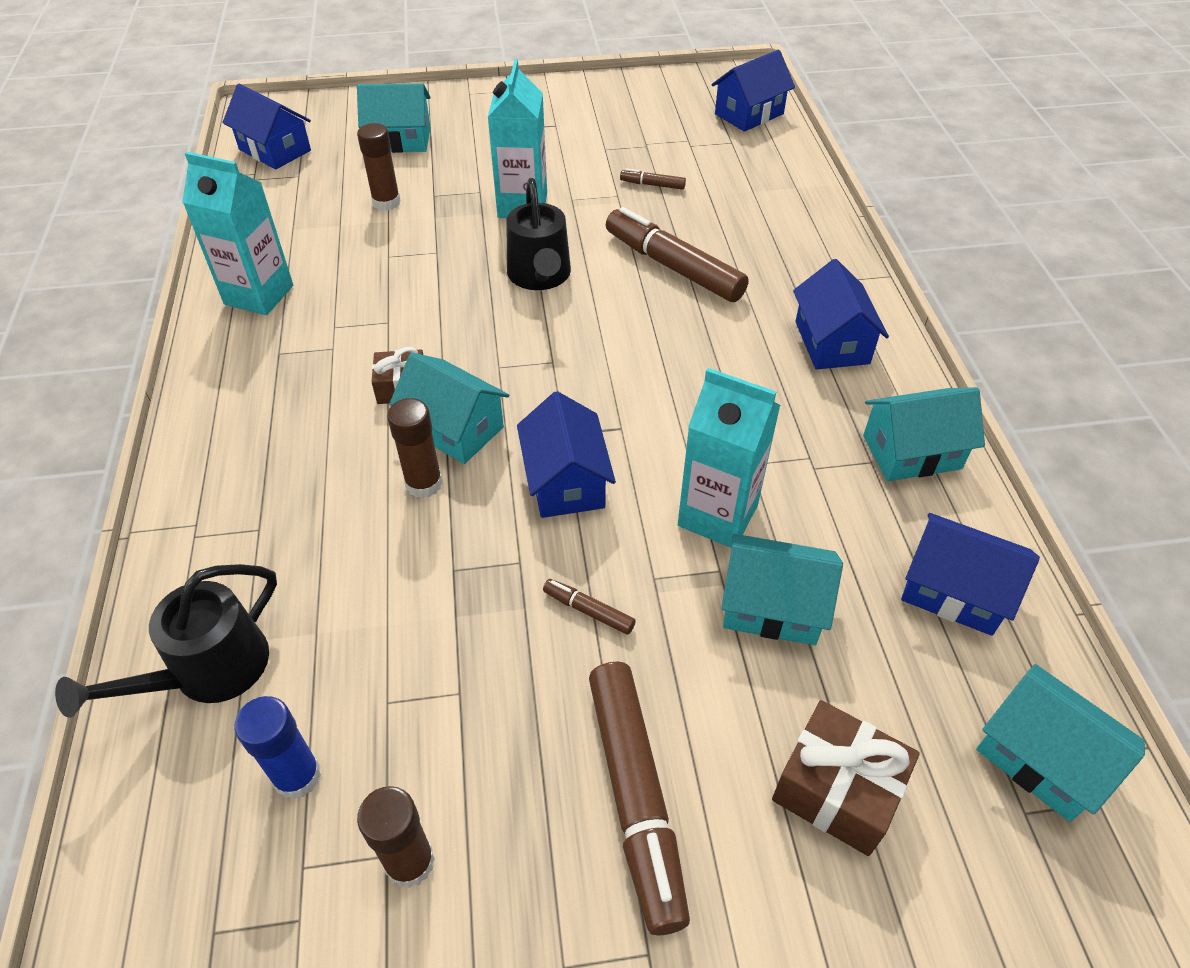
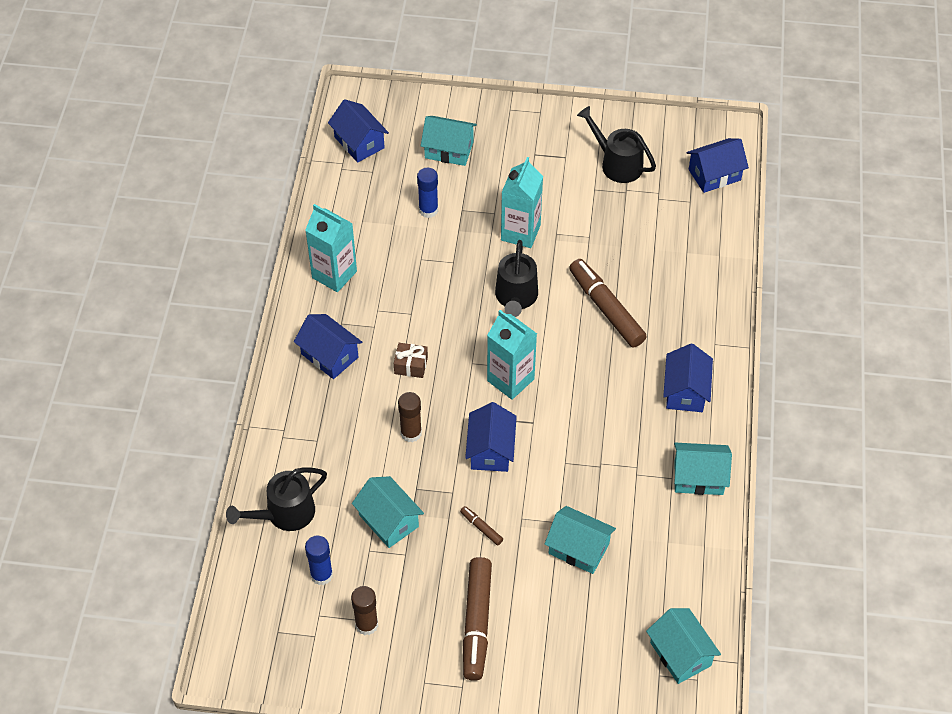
camera: 15 degrees right, 5 degrees up
(386, 202) = (428, 210): brown glue stick -> blue glue stick
(454, 429) = (435, 401): turquoise house -> turquoise house (388, 521)
(624, 121) = (617, 164): none -> black watering can
(652, 185) = (617, 232): brown marker -> none
(717, 515) = (569, 490): turquoise carton -> turquoise carton (510, 380)
(837, 789) = (573, 643): brown gift -> none
(954, 591) = (680, 563): blue house -> blue house (329, 355)

